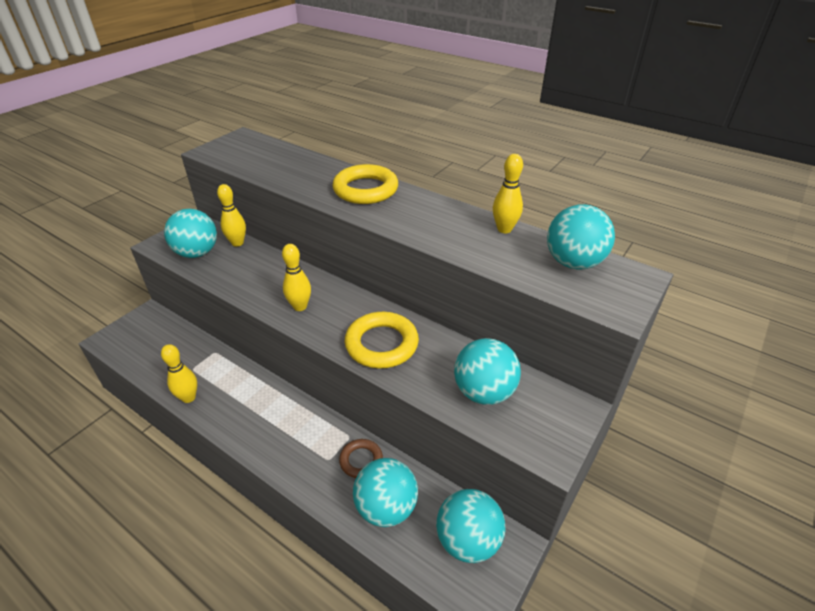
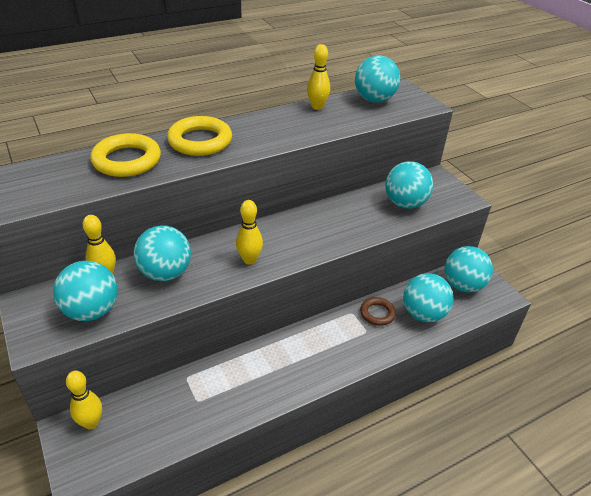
camera: 65 degrees left, 0 degrees up
(188, 397) = (237, 411): yellow bowling pin -> yellow bowling pin (91, 423)
(256, 268) = (165, 273): none -> turquoise ball
(381, 344) = (329, 230): yellow ring -> yellow ring (127, 160)

